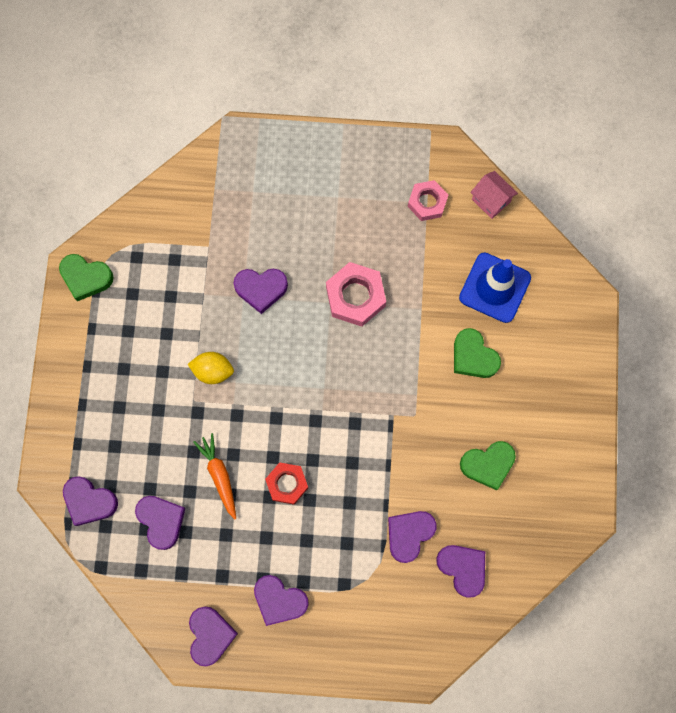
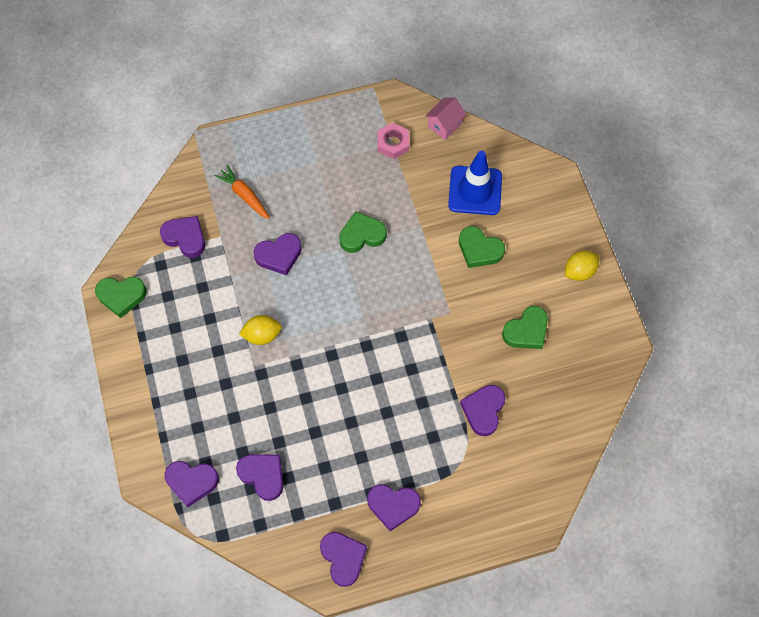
camera: 20 degrees left, 10 degrees down
(219, 476) = (300, 420): orange carrot -> orange carrot (244, 195)
(287, 484) = (362, 406): red nut -> none
(355, 296) = (362, 235): pink nut -> green heart
(462, 568) = (540, 422): purple heart -> purple heart (185, 238)
(491, 200) = (444, 125): pink house -> pink house turned 75 degrees counterclockwise
(571, 419) = (579, 271): none -> yellow lemon

